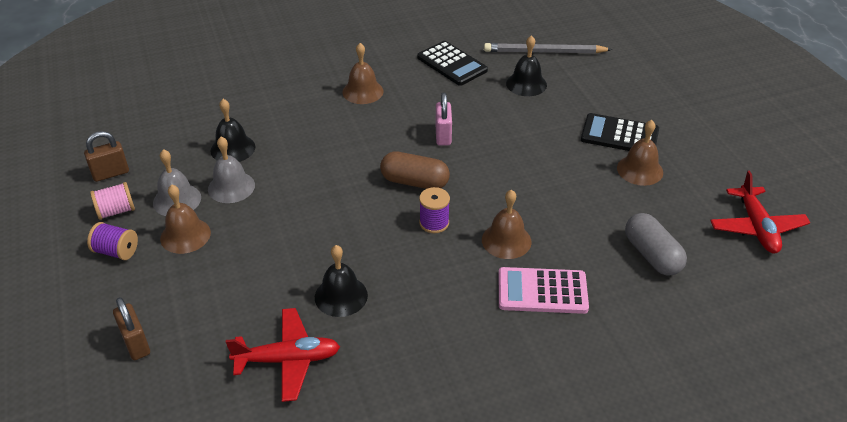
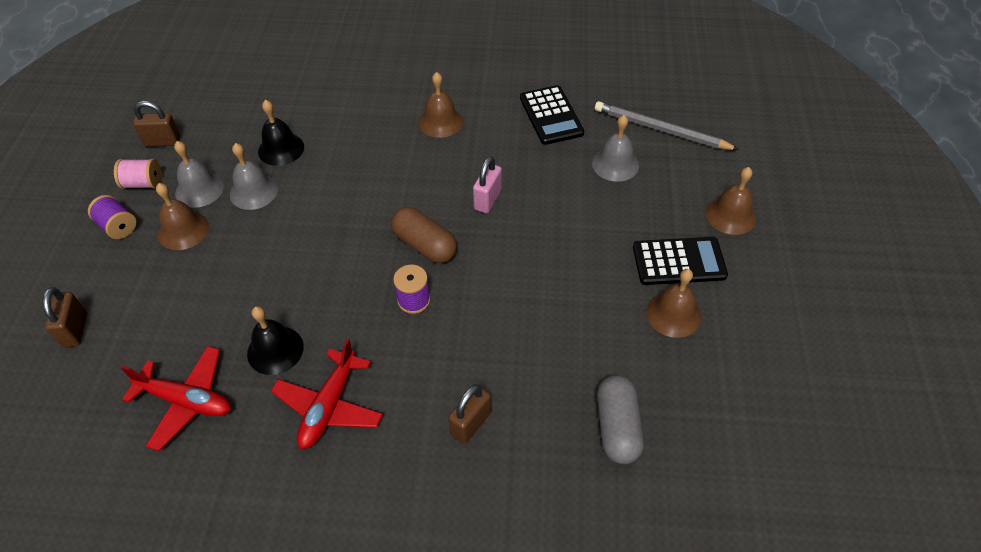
camera: 25 degrees right, 10 degrees up
(506, 240) = (472, 348): brown bell -> brown bell (730, 215)
(526, 84) = (615, 164): black bell -> grey bell
(542, 291) = (470, 424): pink calculator -> brown padlock
(619, 135) = (679, 262): black calculator -> black calculator turned 135 degrees clockwise
(756, 227) = (764, 439): red plane -> red plane (329, 406)

